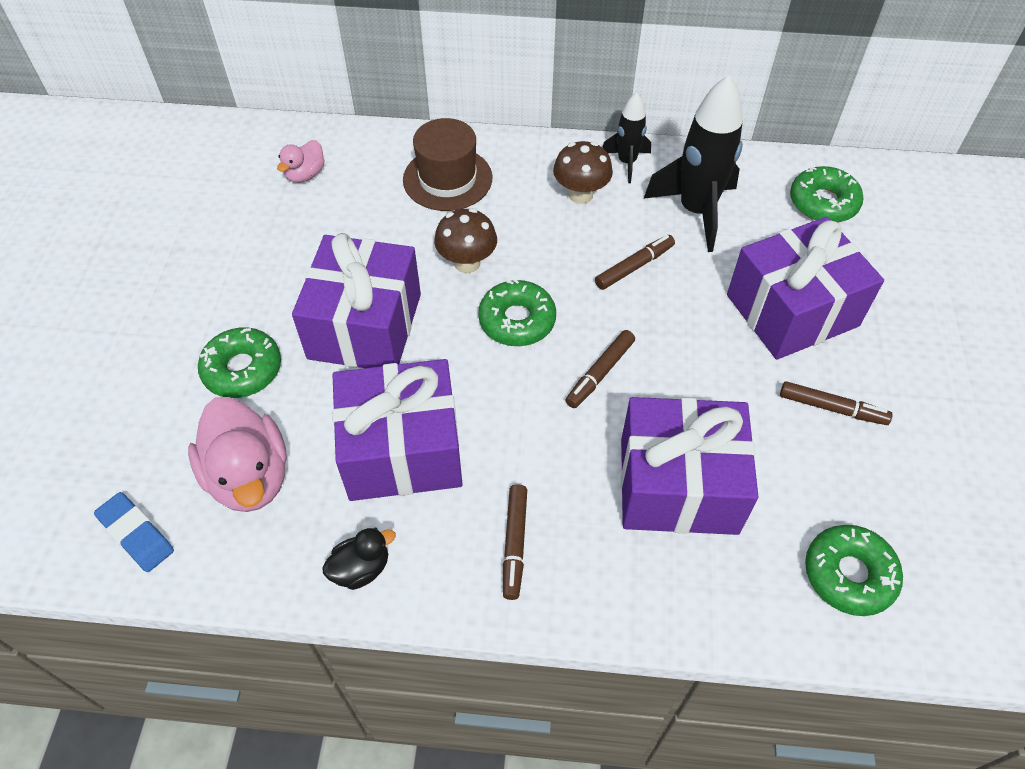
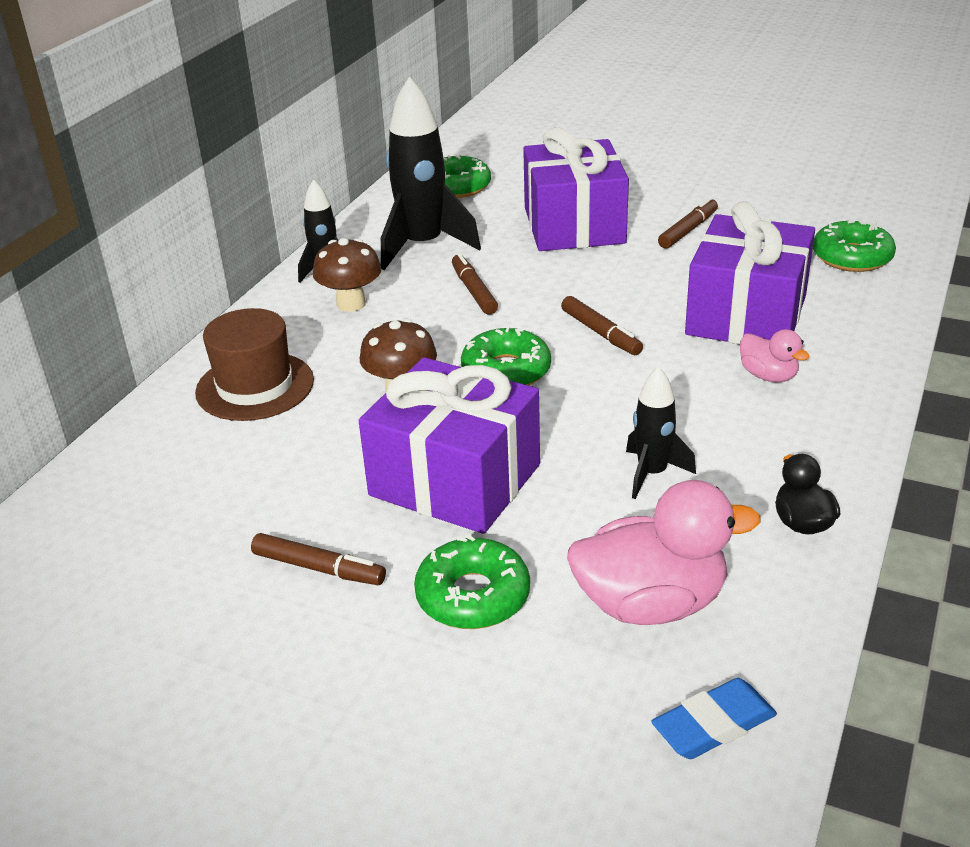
camera: 70 degrees left, 20 degrees down
(305, 175) = (148, 503): pink duck -> pink duck (768, 376)
(402, 450) = (652, 473): purple gift -> black rocket
(515, 544) = (791, 415): brown marker -> brown marker (319, 568)

